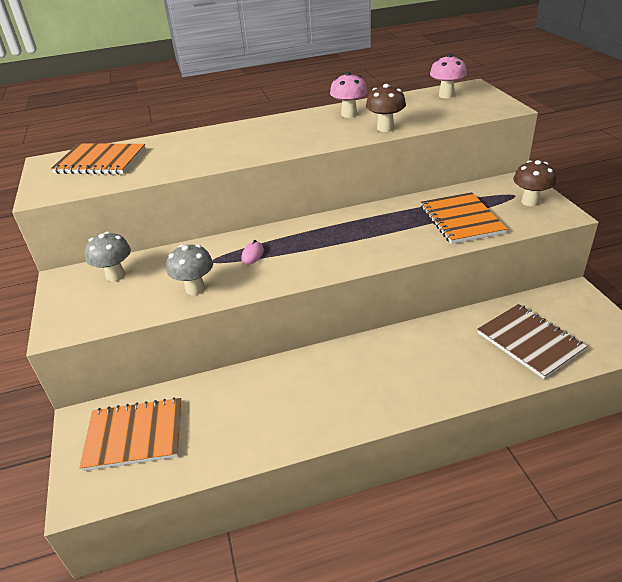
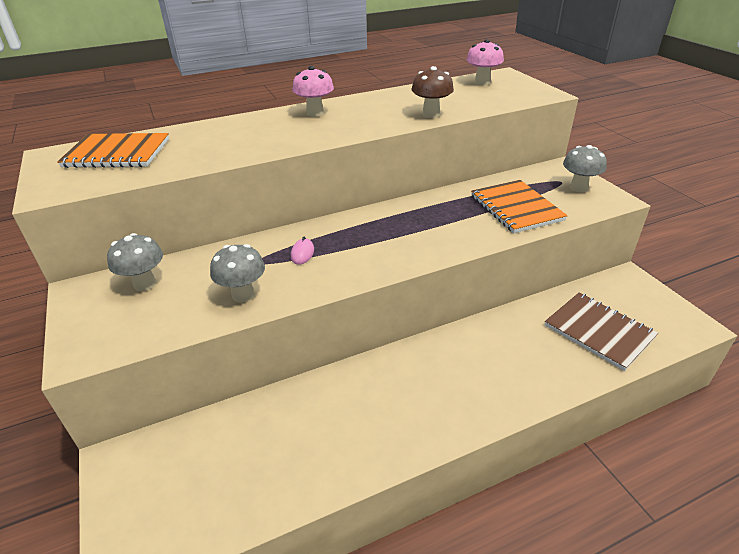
camera: 10 degrees left, 0 degrees up
(134, 435) = (184, 474): orange notebook -> none
(349, 114) = (388, 101): pink mushroom -> pink mushroom (315, 113)
(530, 202) = (578, 188): brown mushroom -> grey mushroom

